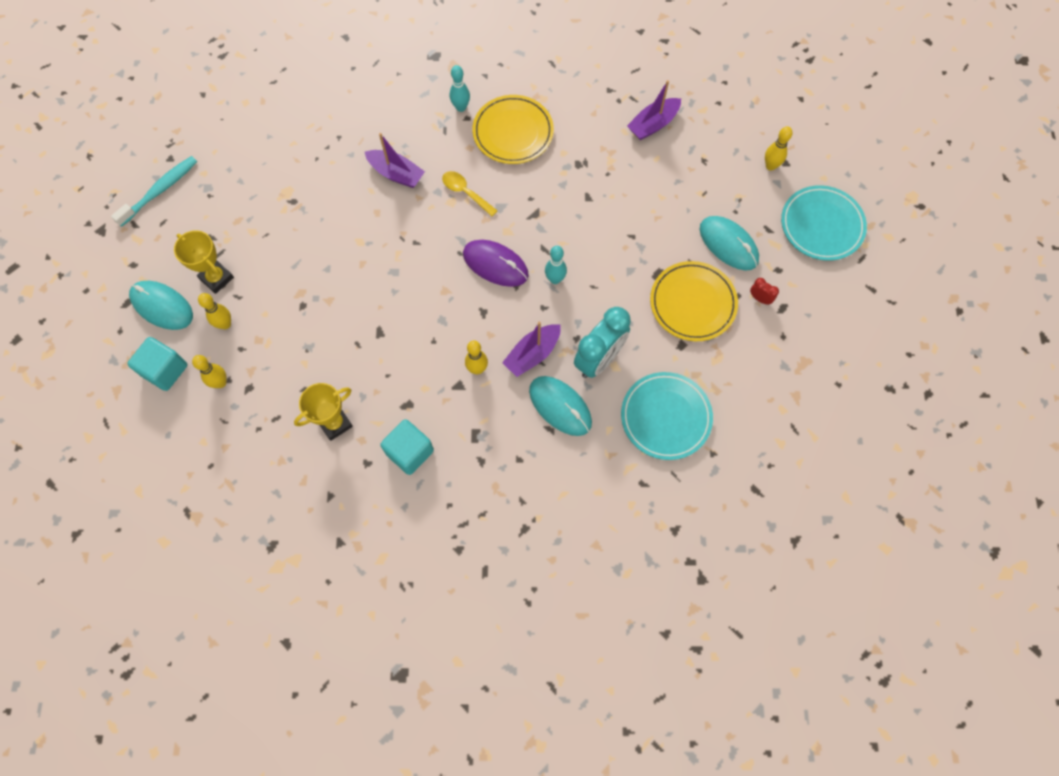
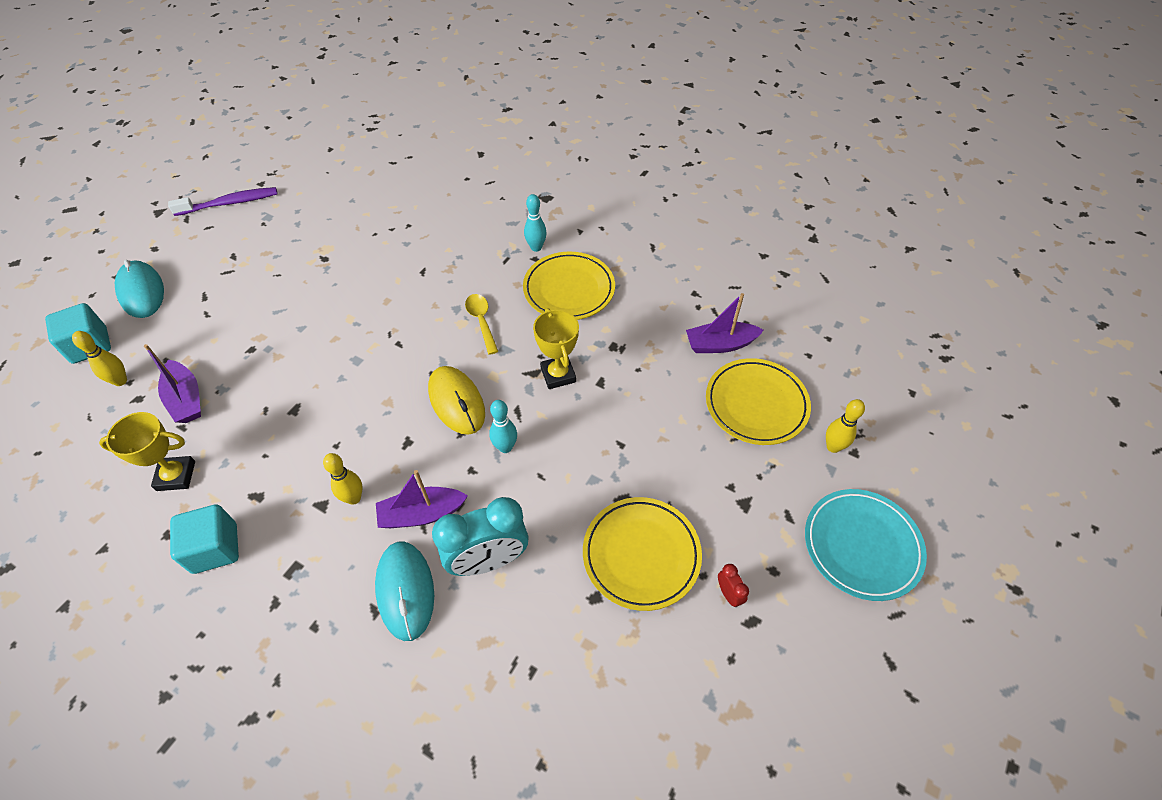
camera: 30 degrees right, 15 degrees down
(160, 190) = (230, 203): turquoise toothbrush -> purple toothbrush
(216, 278) = (205, 290): yellow trophy -> yellow trophy (558, 375)
(225, 324) = (174, 332): yellow bowling pin -> none
(396, 174) = (431, 276): purple boat -> purple boat (186, 399)
(495, 264) = (456, 402): purple mouse -> yellow mouse
(665, 417) = (515, 678): turquoise plate -> none
(704, 159) = (756, 404): none -> yellow plate
(728, 244) = (728, 509): turquoise mouse -> none

